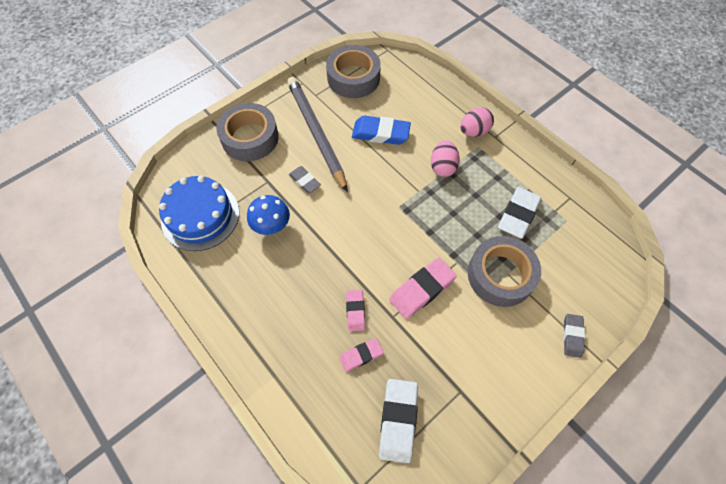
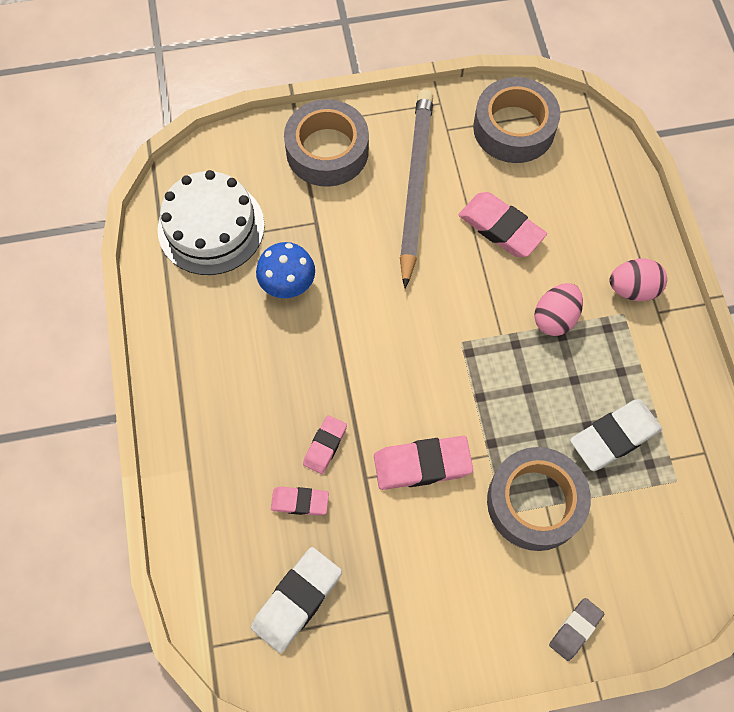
camera: 30 degrees right, 5 degrees up
(200, 216) = (211, 227): blue cake -> white cake
(305, 181) = (362, 245): grey eraser -> none
(381, 133) = (501, 228): blue eraser -> pink eraser

